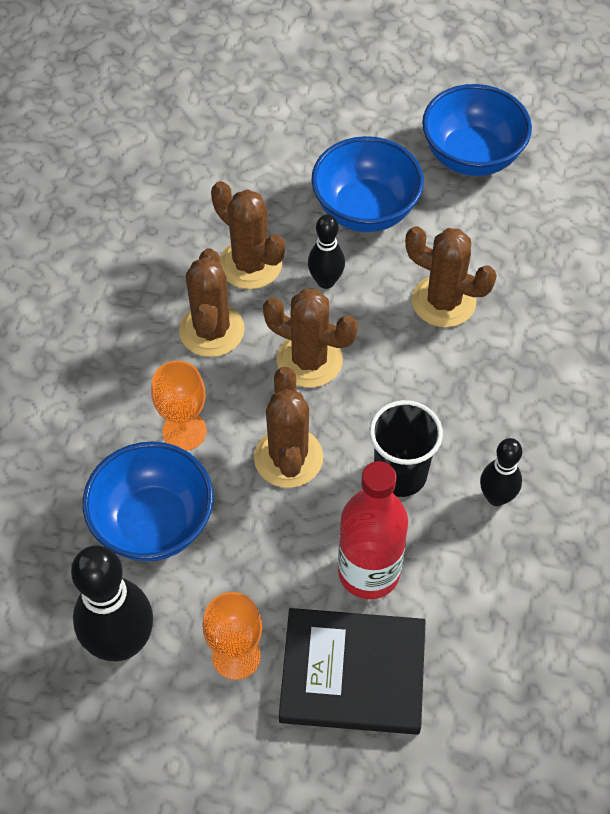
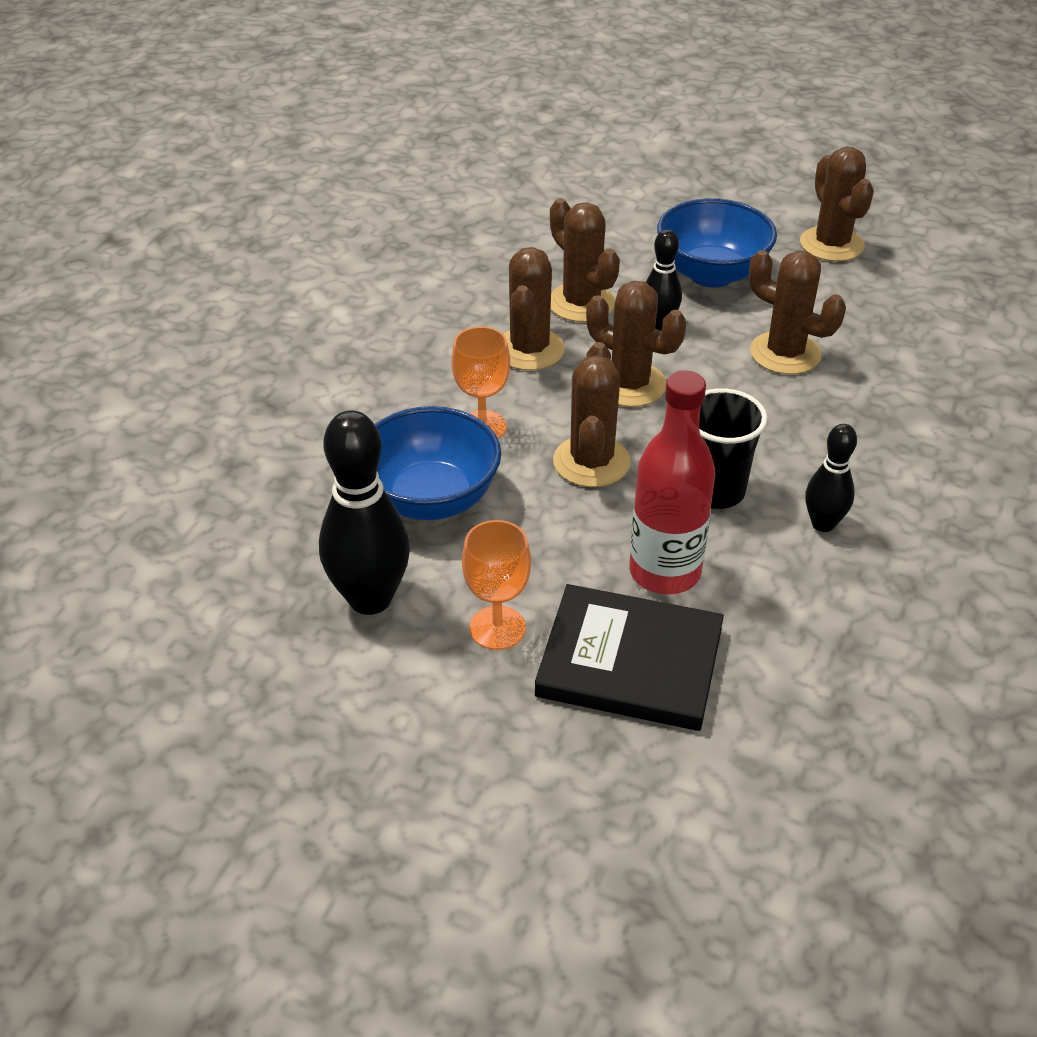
camera: 10 degrees right, 15 degrees down
(471, 156) = (831, 244): blue bowl -> brown cactus

